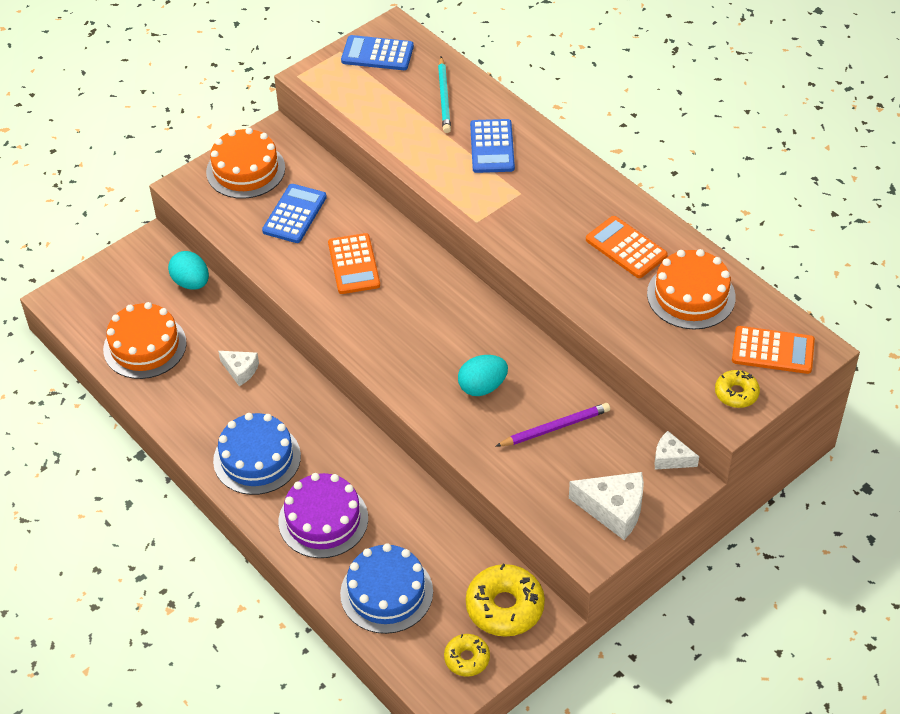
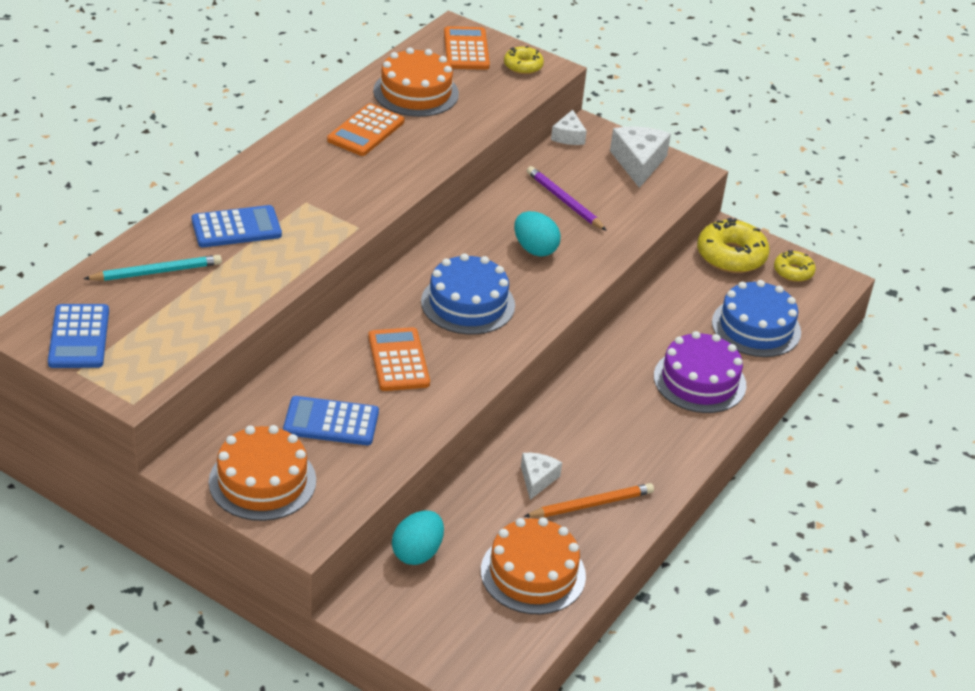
camera: 110 degrees left, 10 degrees down
(200, 399) = (591, 504): none -> orange pencil
(257, 458) = (649, 442): blue cake -> blue cake (468, 303)
(353, 264) = (398, 360): orange calculator -> orange calculator turned 75 degrees counterclockwise

